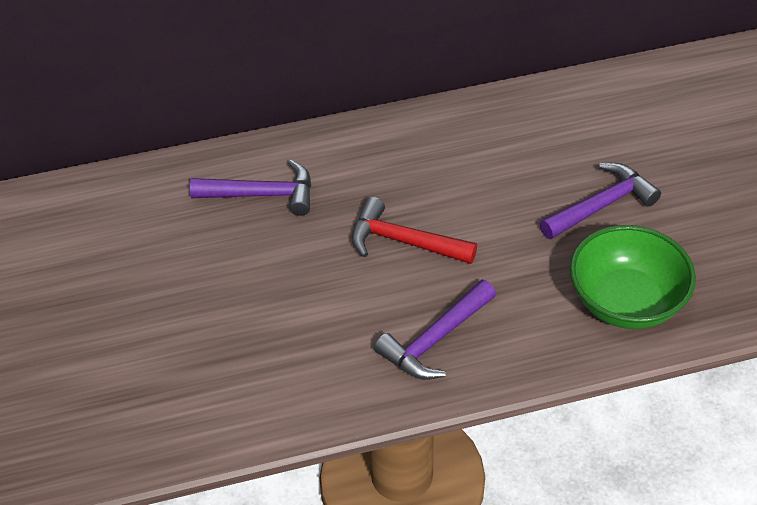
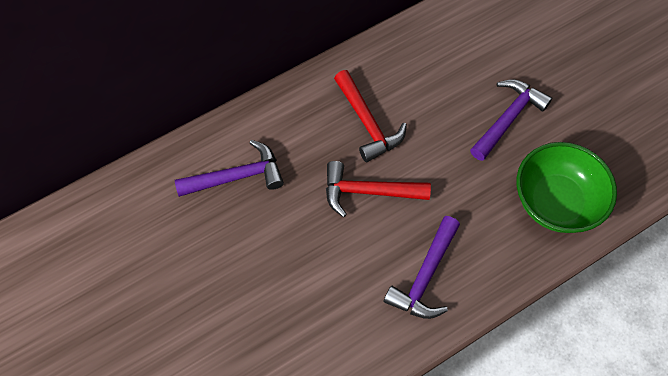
camera: 20 degrees left, 15 degrees up
(431, 175) = (367, 123): none -> red hammer

